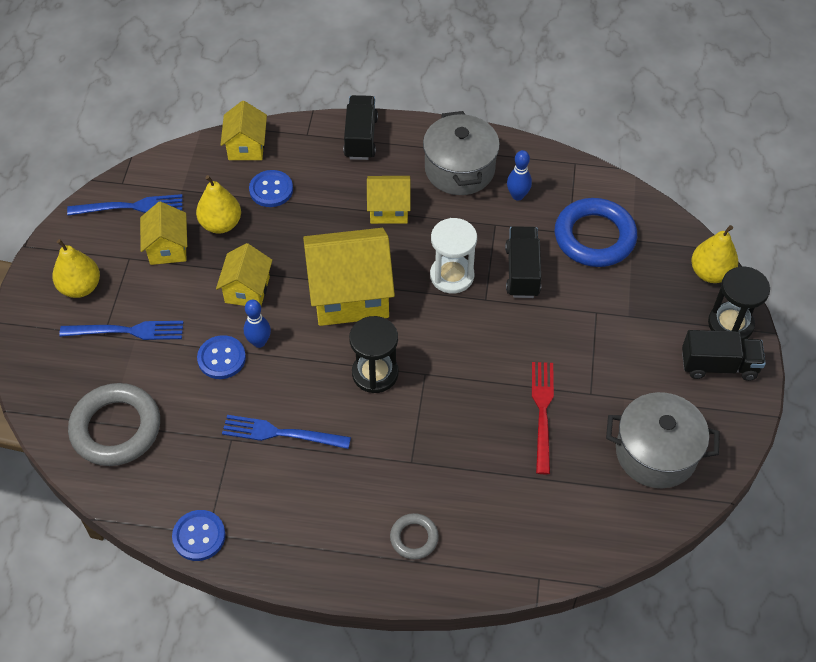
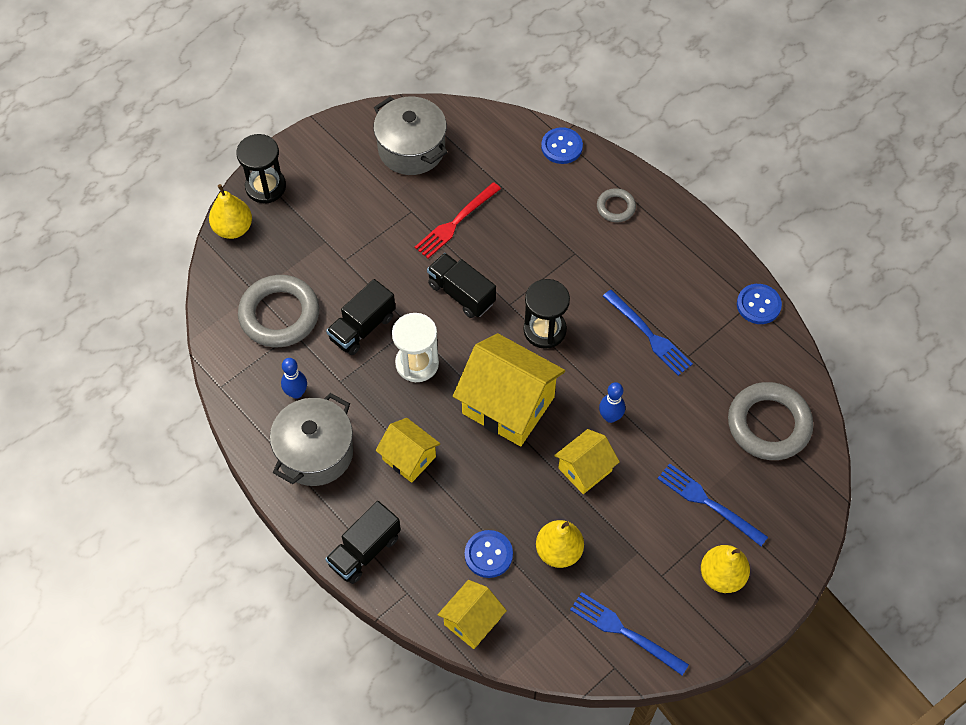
camera: 140 degrees left, 5 degrees up
(168, 248) = (621, 561): yellow house -> none
(221, 358) = (649, 424): blue button -> blue button (561, 147)
(594, 237) = (279, 315): blue ring -> grey ring
(719, 365) = (307, 168): black truck -> black truck (461, 293)

